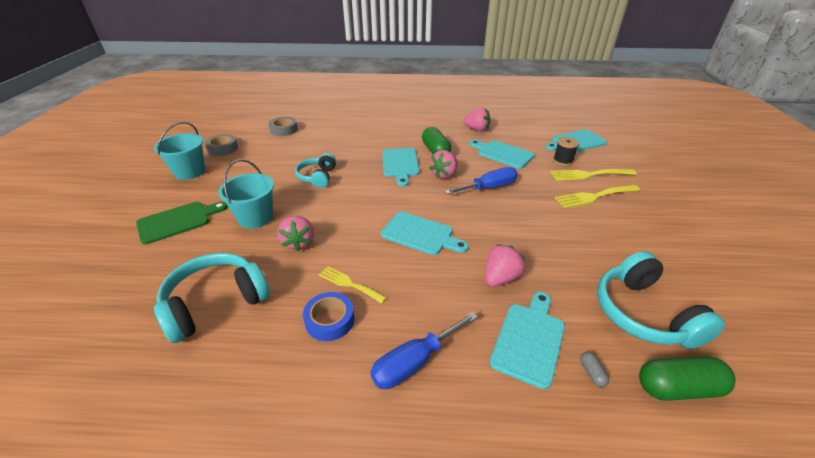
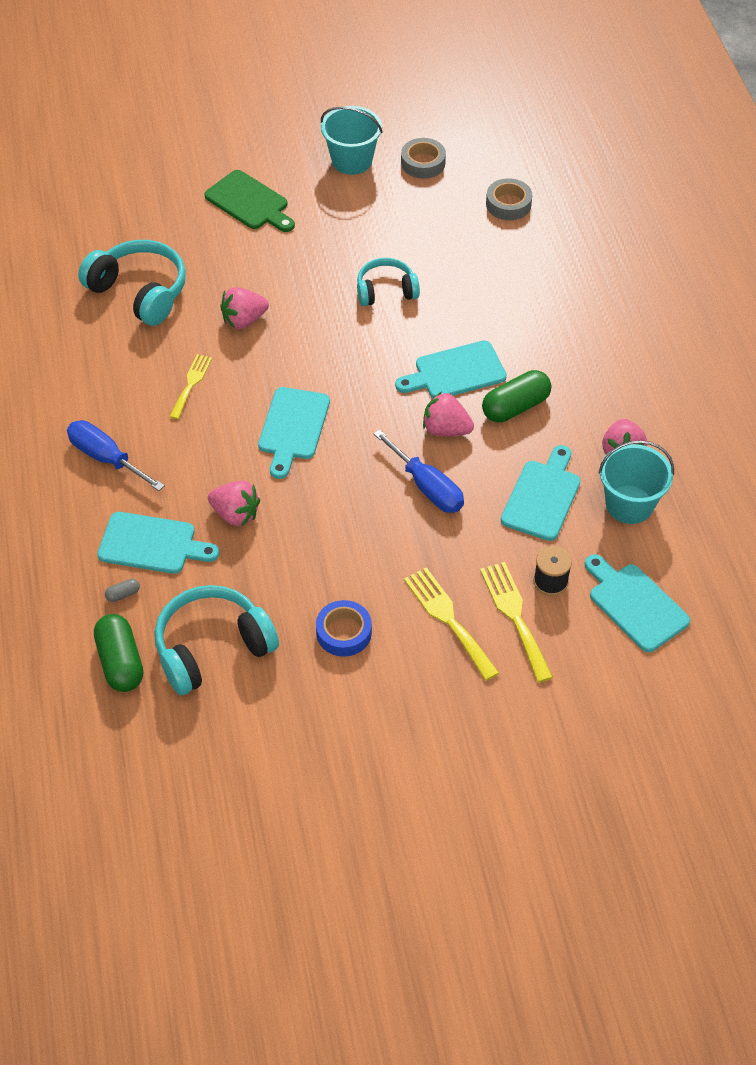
camera: 75 degrees right, 15 degrees up
(255, 218) = (277, 265): turquoise bucket -> turquoise bucket (629, 504)
(330, 320) = (139, 383): blue tape -> blue tape (344, 632)

